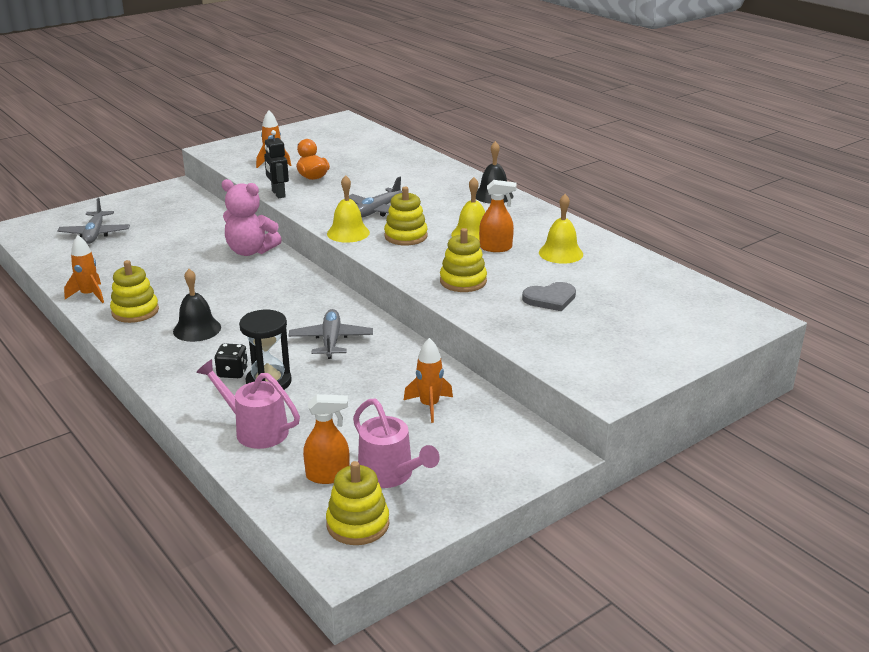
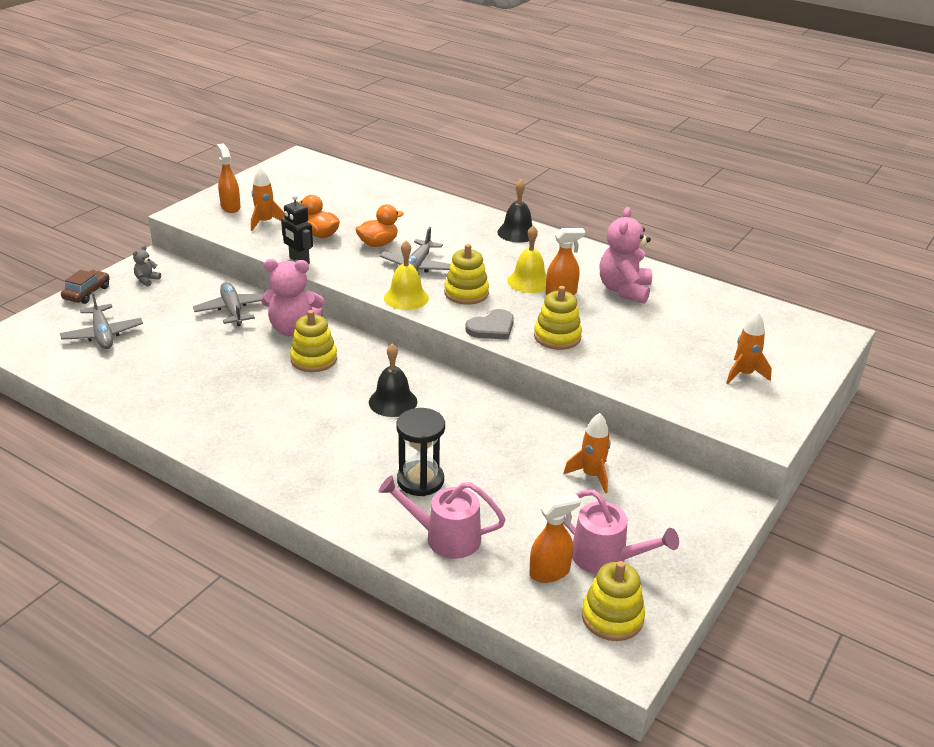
camera: 20 degrees left, 5 degrees up
(89, 295) = (153, 413): orange rocket -> orange rocket (744, 374)
(106, 203) = (87, 293): none -> brown car
(135, 311) = (220, 424): yellow stacking toy -> yellow stacking toy (314, 359)
(160, 200) = (147, 280): none -> grey teddy bear
(197, 329) = (302, 433): black bell -> black bell (393, 402)
(232, 372) = (376, 477): black dice -> none
(253, 149) = (230, 207): none -> orange spray bottle
(331, 340) = (449, 421): grey plane -> grey plane (233, 310)
(357, 189) = (378, 244): none -> orange duck
(550, 299) = (649, 343): grey heart -> grey heart (491, 328)
(560, 253) = (624, 290): yellow bell -> pink teddy bear

